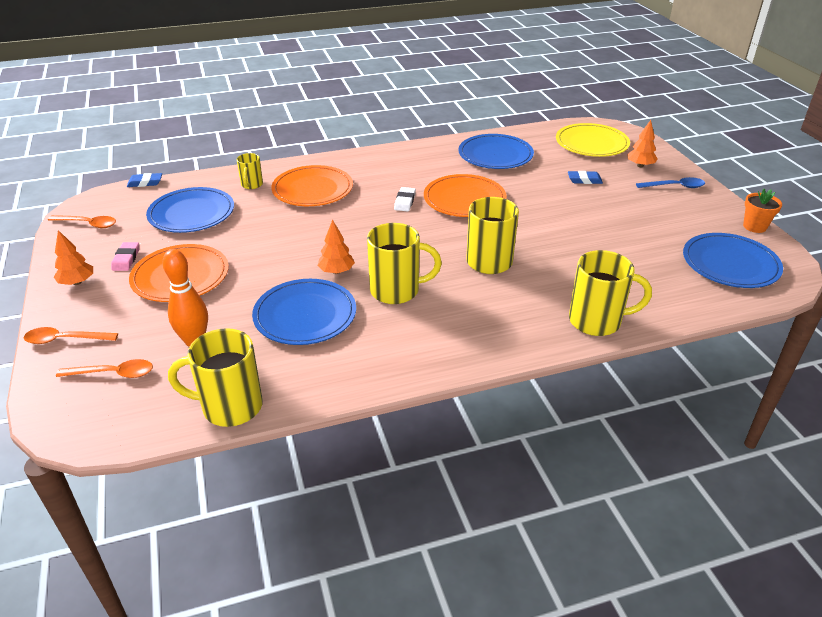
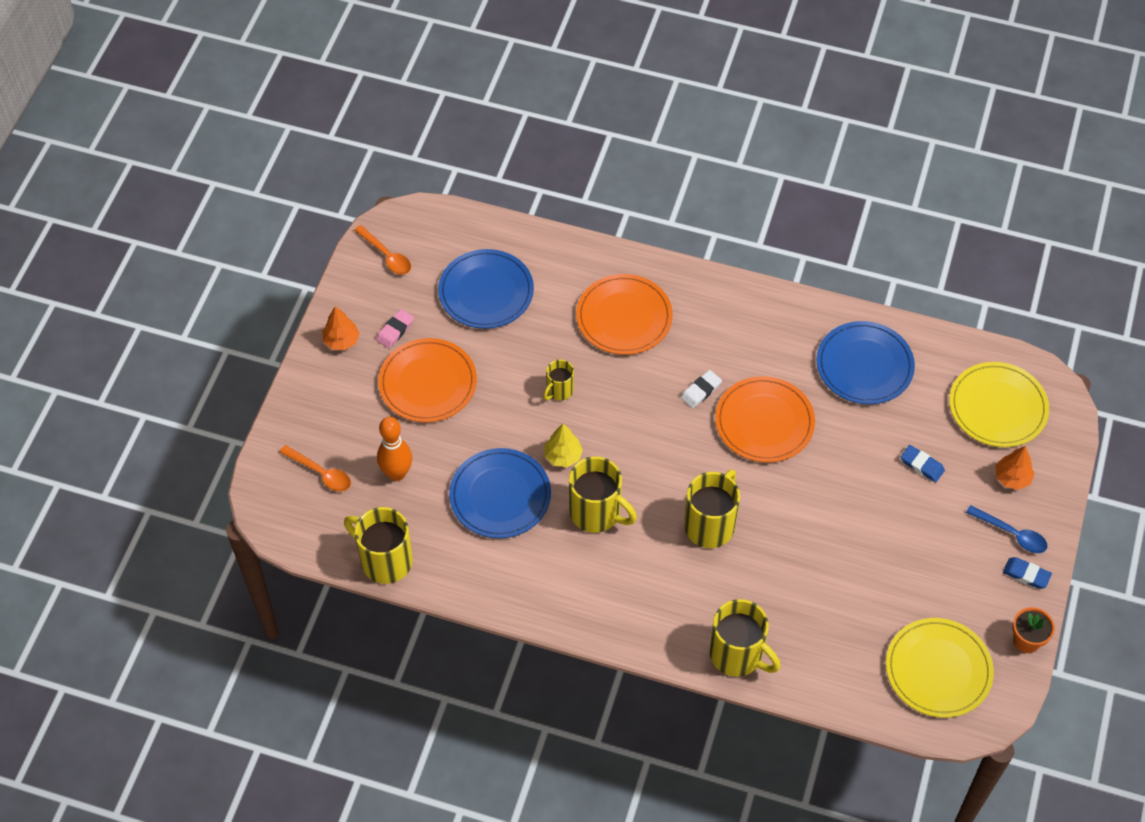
camera: 35 degrees right, 20 degrees up
(65, 339) = (303, 411): orange spoon -> none
(145, 183) = (469, 212): blue eraser -> blue eraser (1026, 574)
(251, 185) = (569, 274): yellow mug -> yellow mug (559, 391)
(336, 271) = (563, 456): orange tree -> yellow tree
(730, 264) = (938, 669): blue plate -> yellow plate

